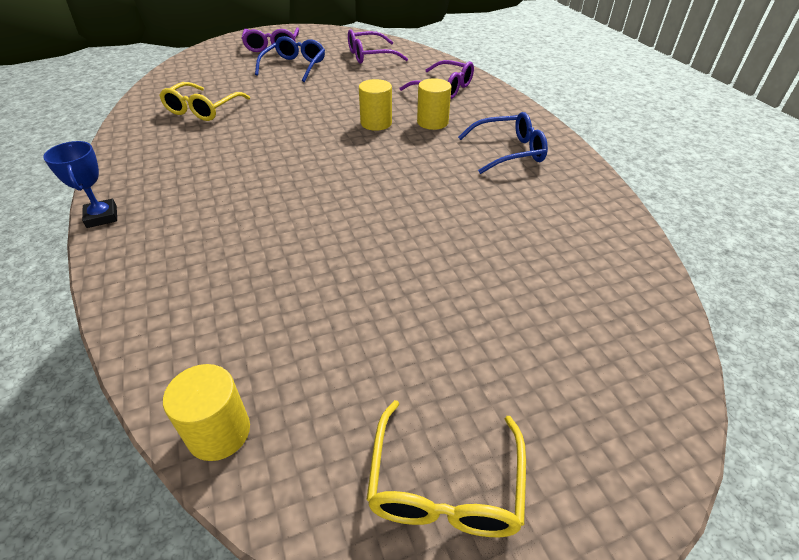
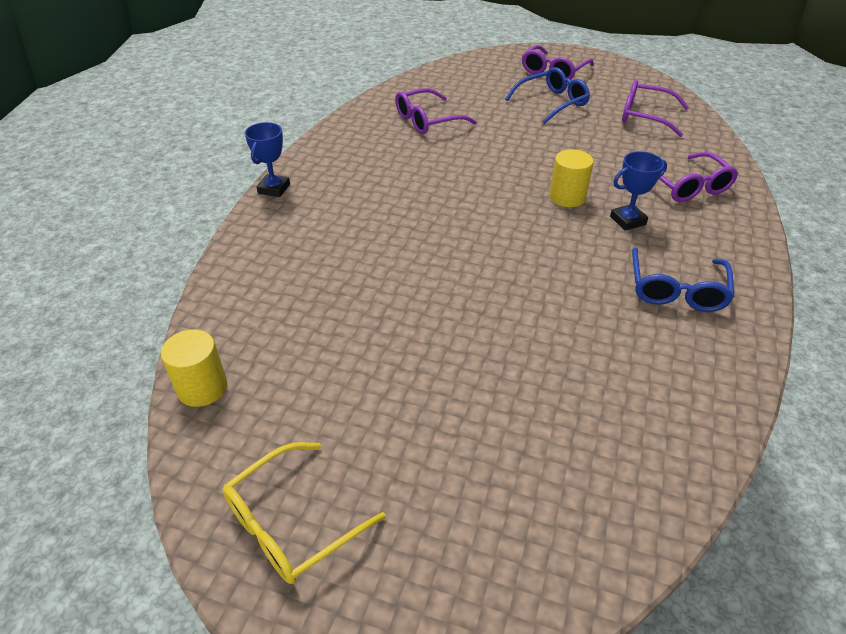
camera: 40 degrees right, 0 degrees up
(202, 110) = (426, 121): yellow glasses -> purple glasses
(432, 122) = (627, 220): yellow cylinder -> blue trophy
(509, 151) = (676, 291): blue glasses -> blue glasses turned 75 degrees clockwise

